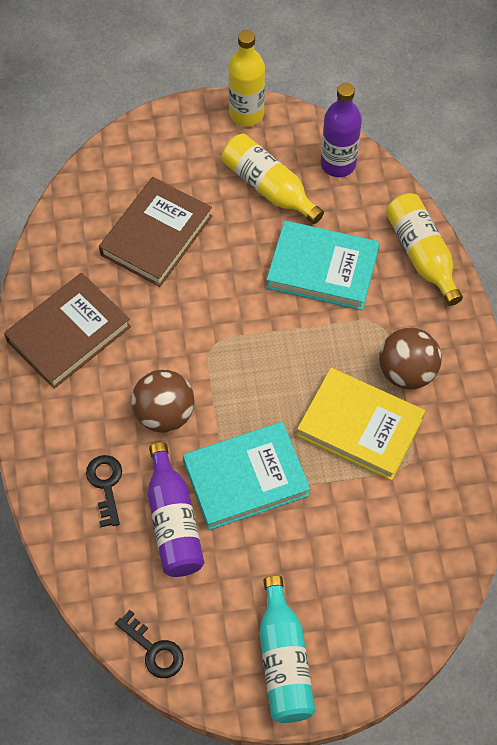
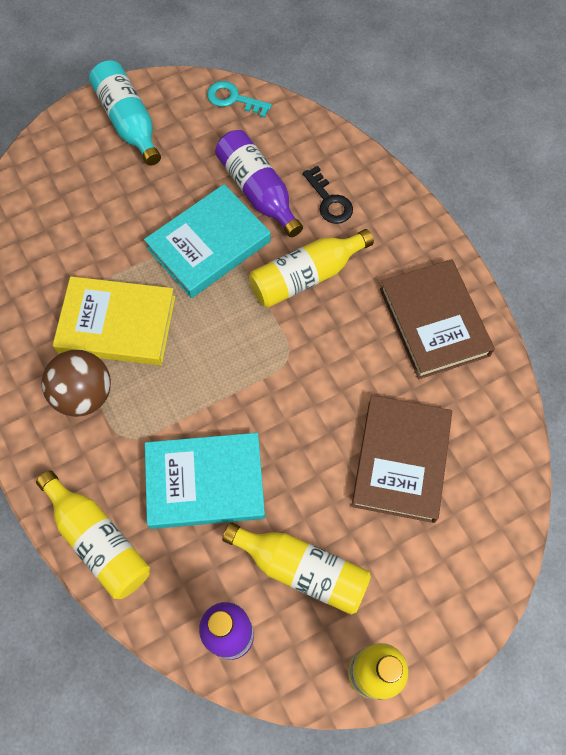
camera: 160 degrees right, 5 degrees up
(68, 333) = (434, 322): brown book -> brown book turned 45 degrees counterclockwise
(154, 650) = (233, 99): black key -> turquoise key
(164, 414) = (306, 276): brown ball -> yellow bottle

